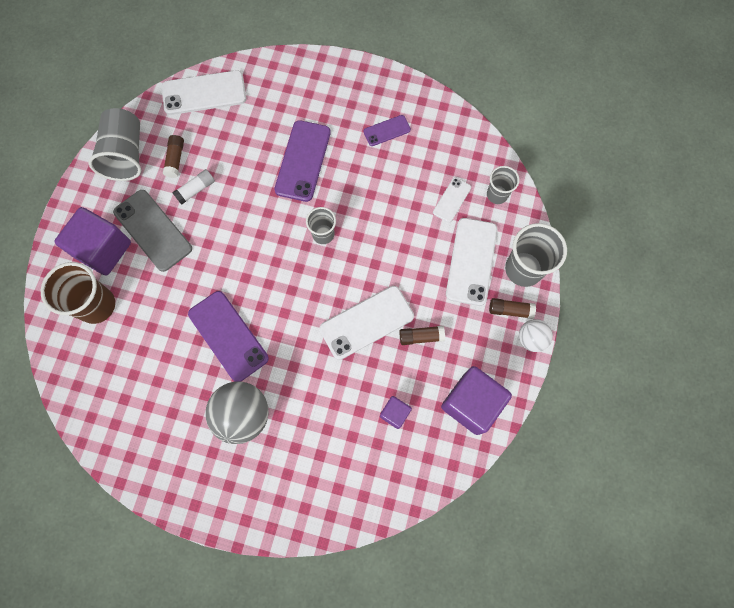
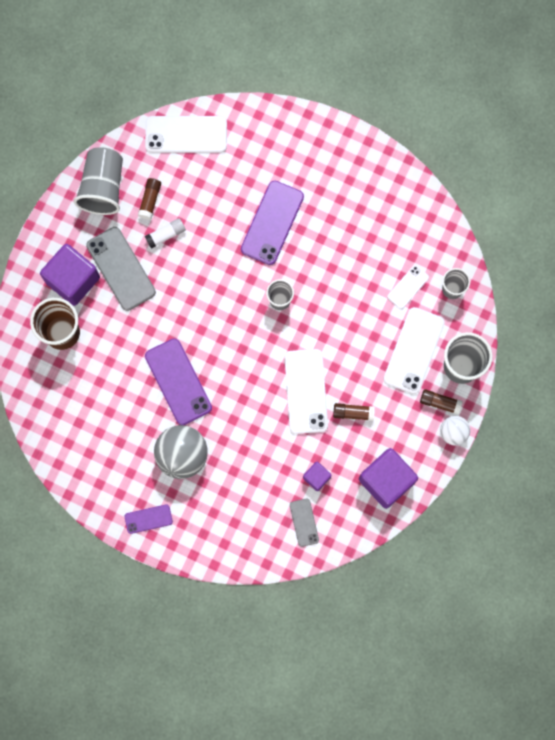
camera: 10 degrees right, 5 degrees up
(366, 322) = (306, 391): white phone -> white phone turned 75 degrees counterclockwise
(387, 131) = (359, 205): purple phone -> purple phone (148, 519)
(390, 467) = (304, 522): none -> grey phone

